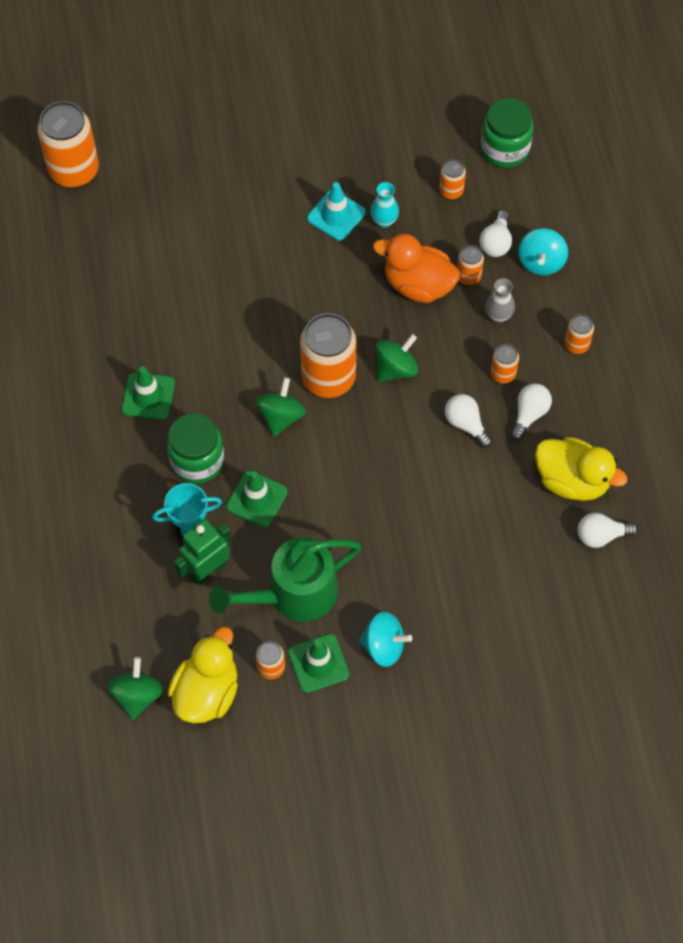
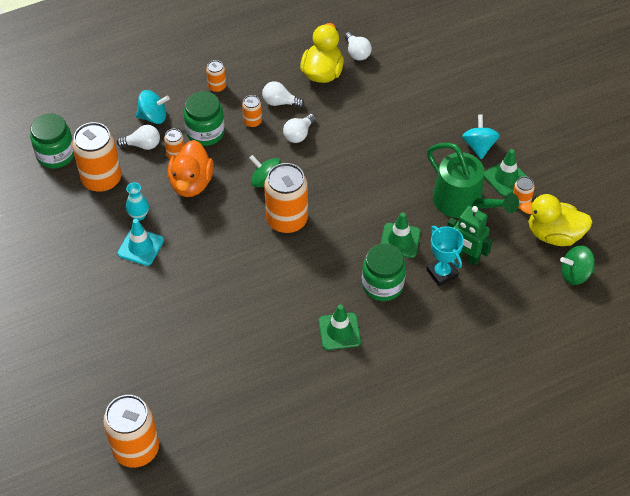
camera: 105 degrees left, 10 degrees down
(281, 416) = (328, 242): green spinning top -> none
(451, 191) = (102, 179): orange can -> orange can, size x2.10
(498, 315) = (205, 132): grey vase -> green jar

